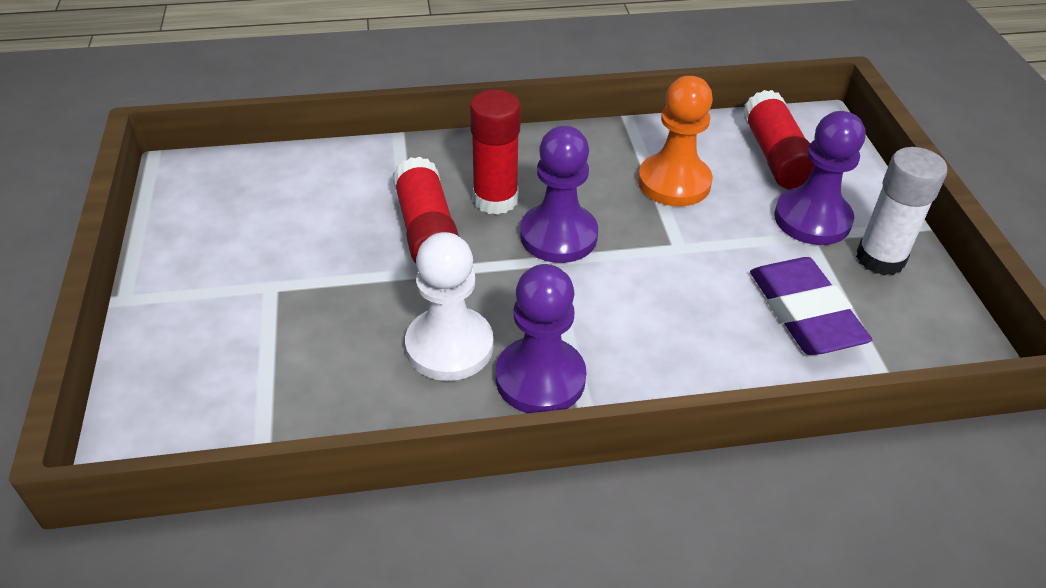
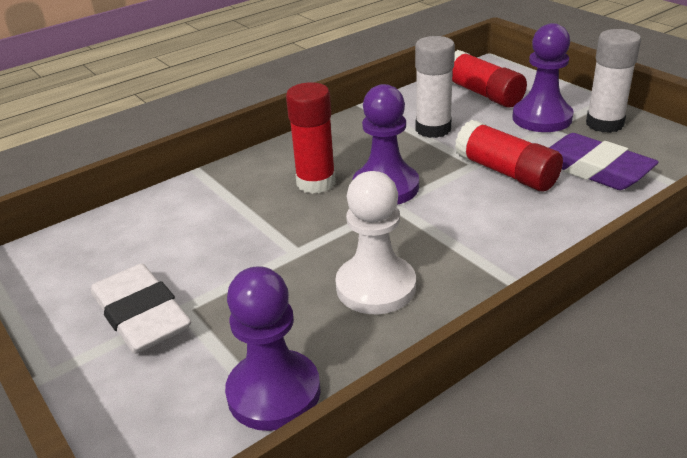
camera: 25 degrees left, 10 degrees down
(232, 277) = (141, 315): none -> white eraser
(427, 230) = (281, 220): red glue stick -> red glue stick (506, 172)
(540, 378) = (465, 278): purple pawn -> purple pawn (274, 392)
(674, 182) = (433, 129): orange pawn -> white glue stick

